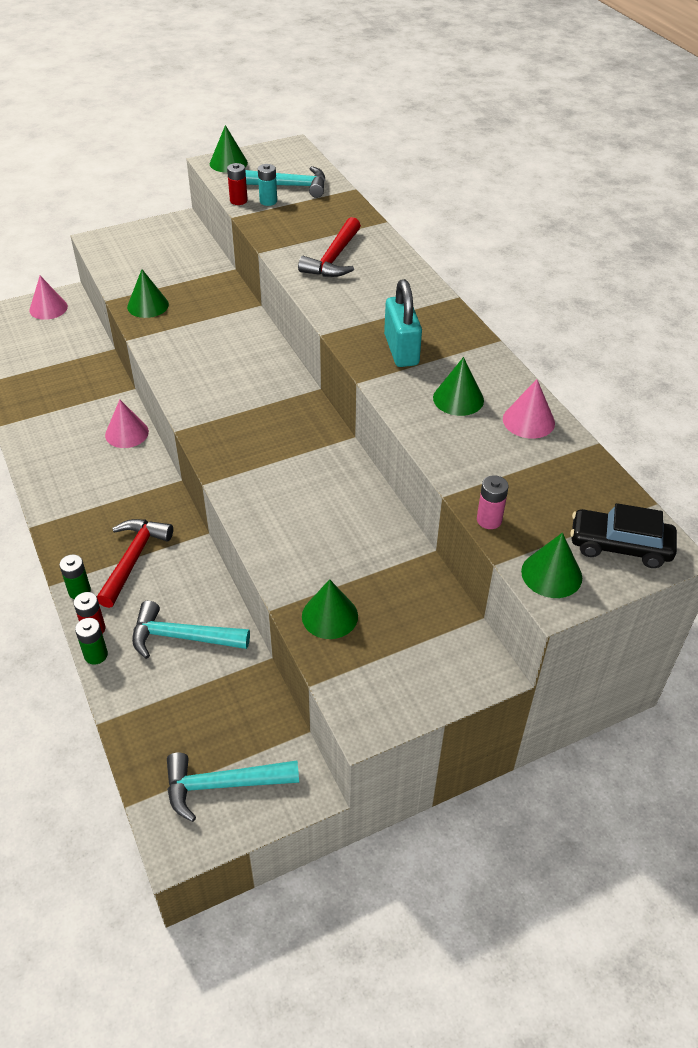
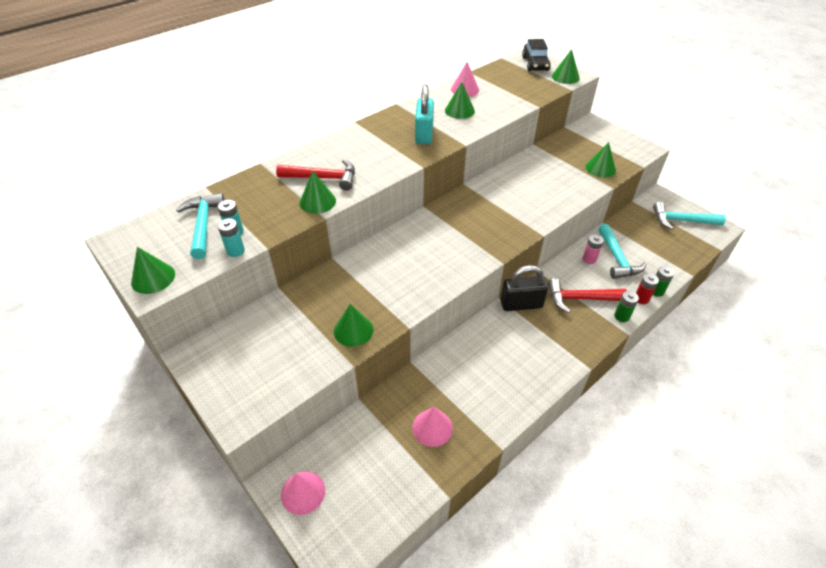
camera: 105 degrees left, 0 degrees up
(126, 433) = (466, 346): pink cone -> pink cone (432, 427)
(158, 497) = (521, 304): none -> black padlock
(223, 785) = (681, 221): turquoise hammer -> turquoise hammer turned 120 degrees clockwise
(238, 201) = (235, 251): red battery -> turquoise battery
(290, 250) = (317, 201): none -> green cone
(401, 350) = (424, 134): turquoise padlock -> turquoise padlock turned 60 degrees counterclockwise
(489, 520) = (545, 93): pink battery -> pink battery (589, 259)

